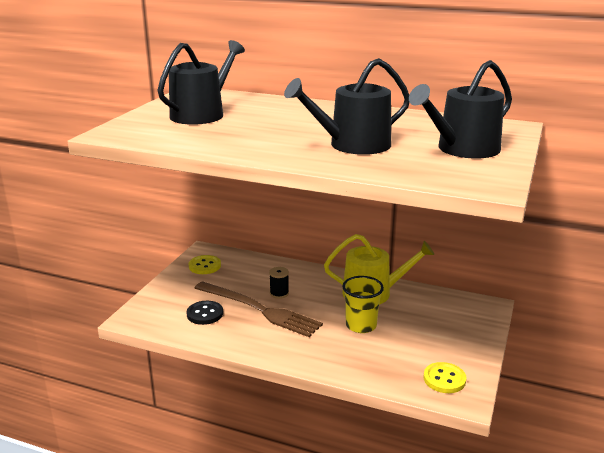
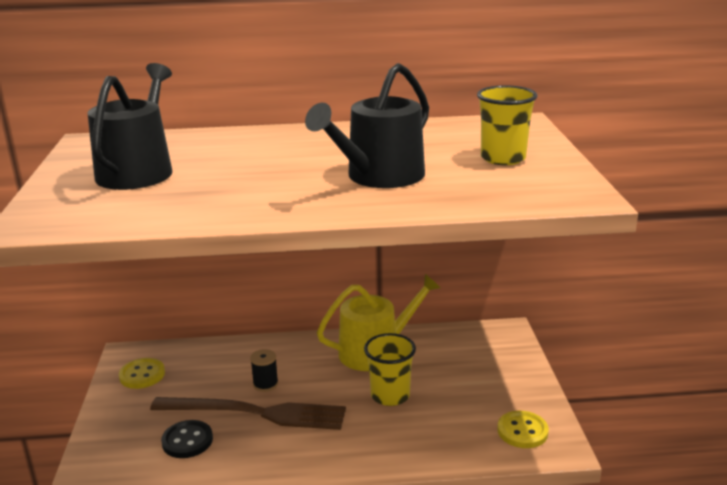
camera: 25 degrees left, 0 degrees up
(463, 149) = (503, 158): black watering can -> yellow cup

